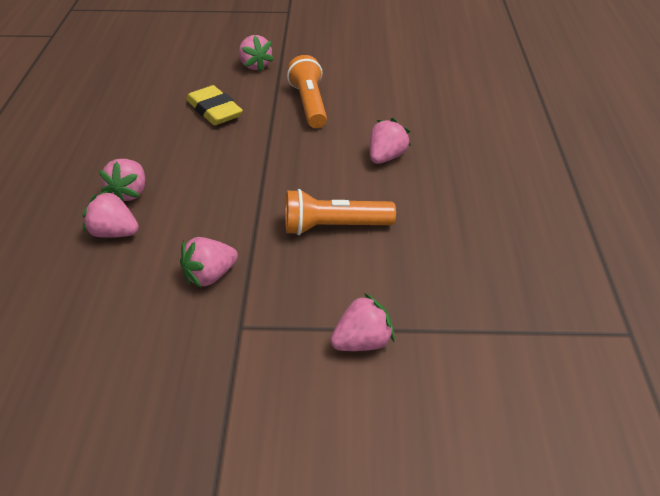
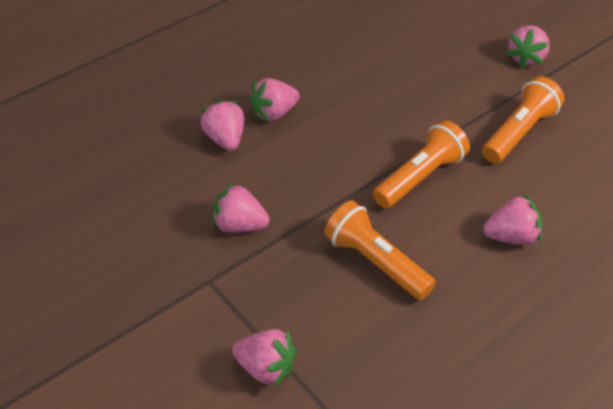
camera: 50 degrees right, 5 degrees up
(214, 110) = (429, 82): yellow eraser -> none
(288, 163) = (420, 177): none -> orange flashlight

